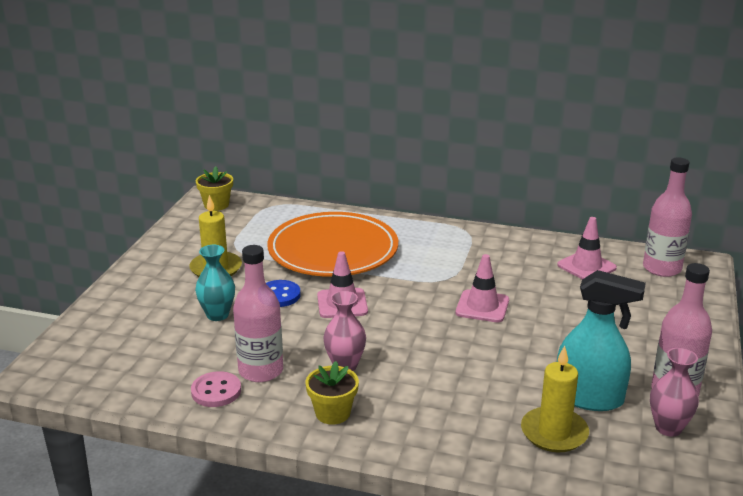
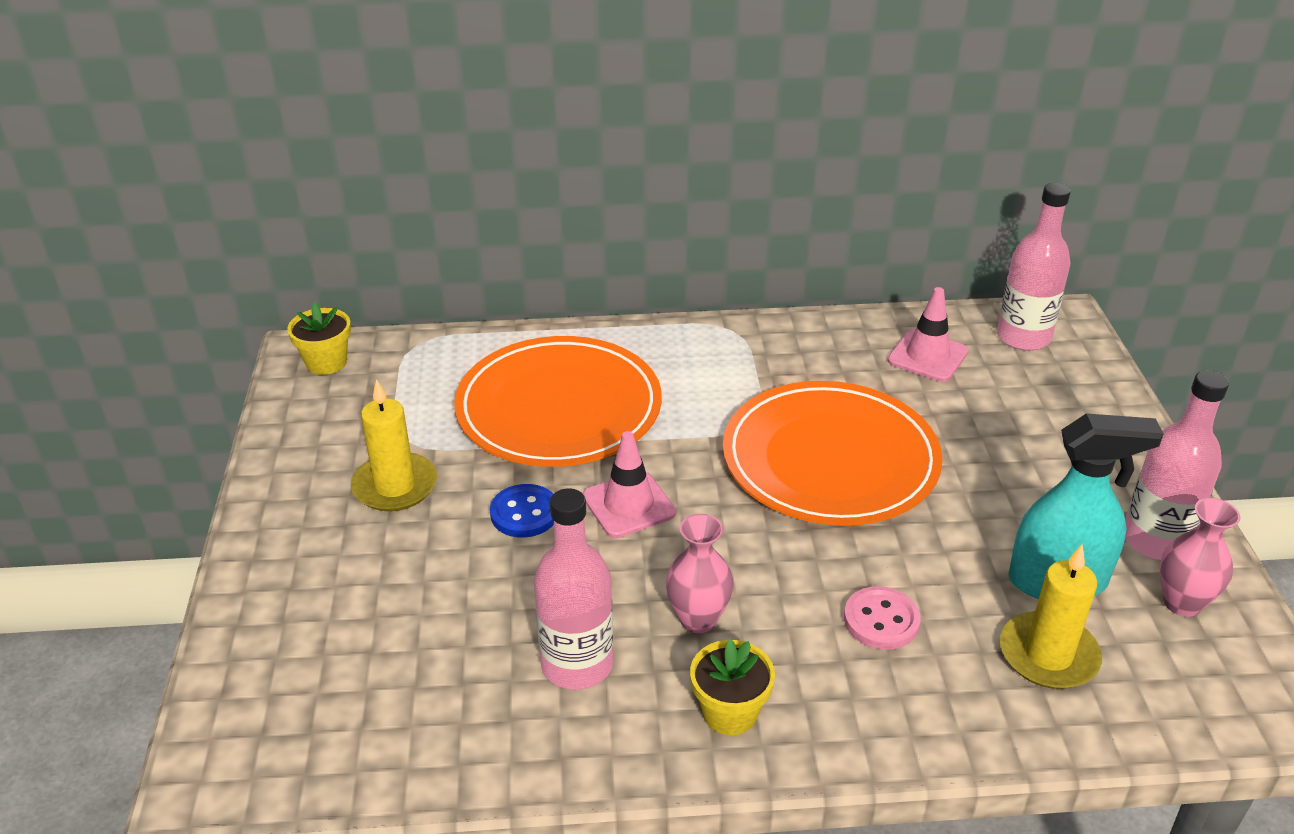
camera: 20 degrees left, 10 degrees up
(216, 391) = (530, 724): pink button -> pink button (881, 620)
(217, 315) = (448, 575): turquoise vase -> none
(482, 306) = (830, 460): pink traffic cone -> orange plate

